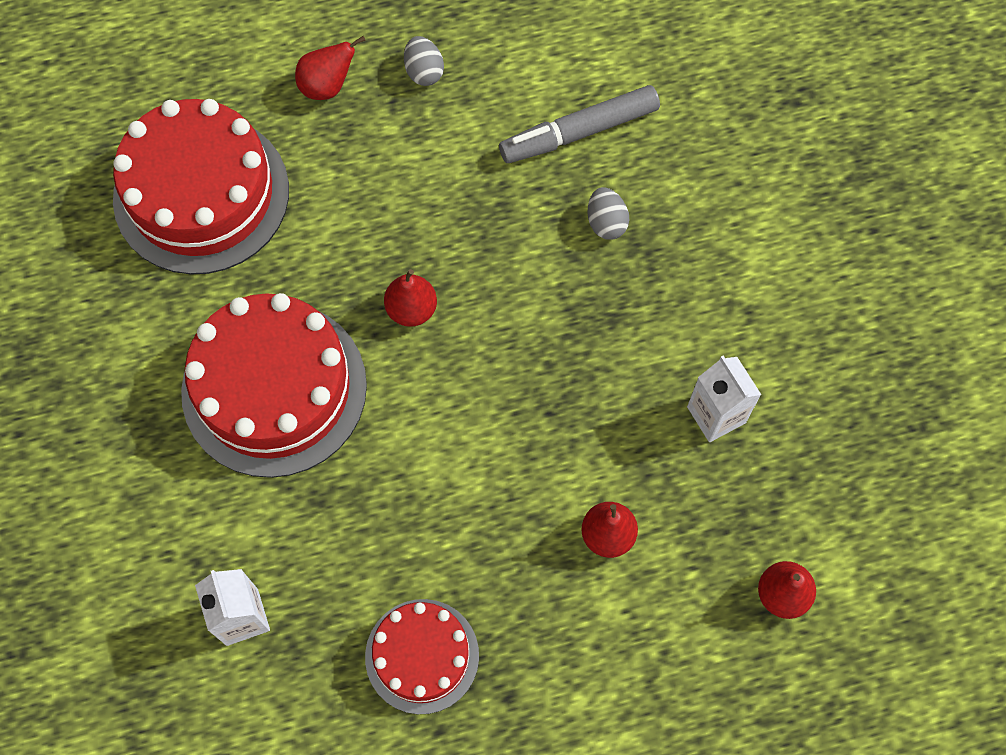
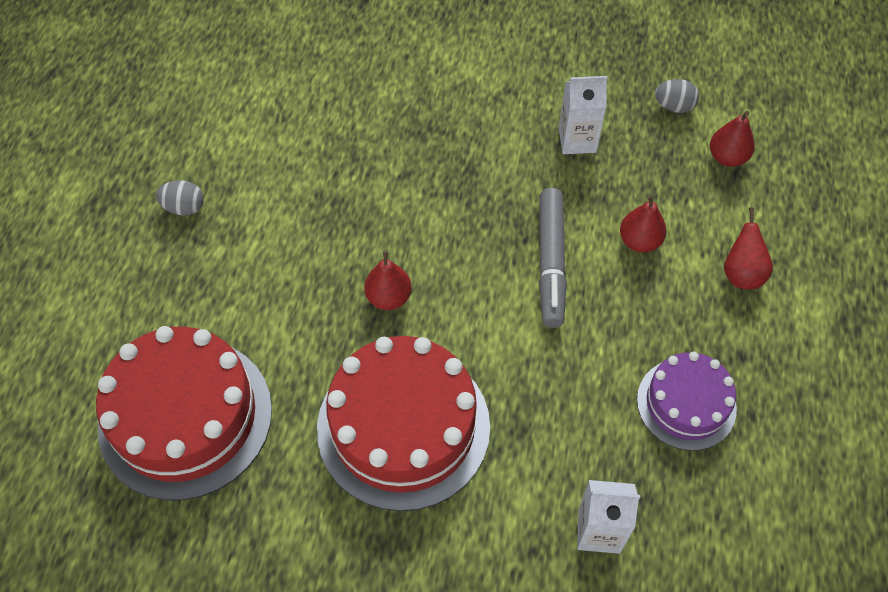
camera: 65 degrees left, 10 degrees down
(327, 86) = (148, 280): red pear -> red pear (741, 274)
(422, 656) = (686, 404): red cake -> purple cake
(579, 132) = (305, 129): grey marker -> grey marker (550, 262)
(606, 223) = (390, 143): grey egg -> grey egg (674, 106)

